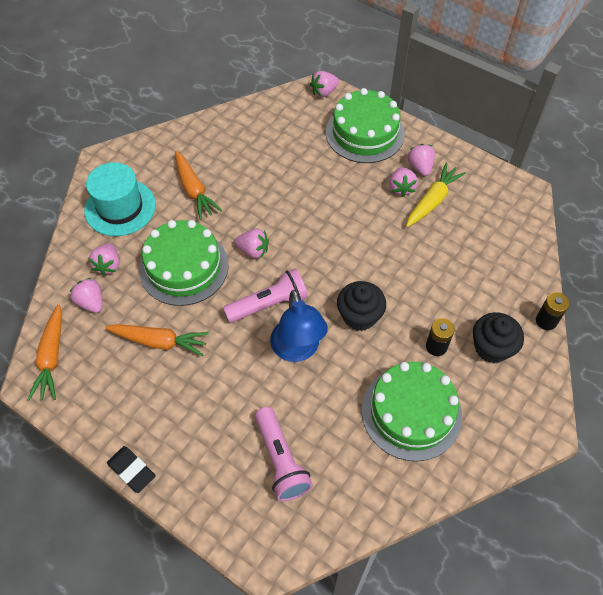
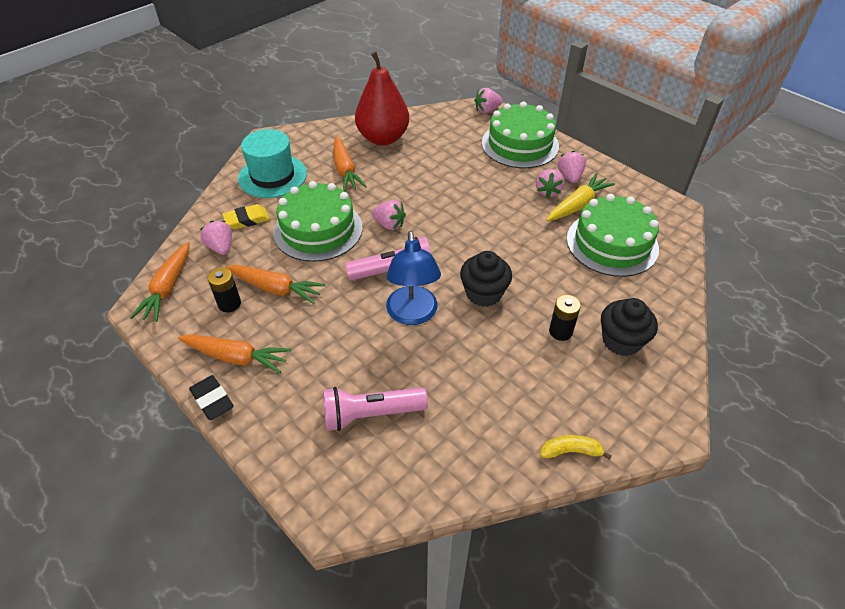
camera: 10 degrees right, 10 degrees down
(108, 265) = (247, 220): pink strawberry -> yellow eraser
(141, 422) = (236, 357): none -> orange carrot
(223, 143) = (383, 138): none -> red pear
(281, 460) = (371, 414): pink flashlight -> pink flashlight turned 90 degrees clockwise
(411, 412) = (522, 389): green cake -> green cake (612, 243)
(462, 465) = (571, 451): none -> yellow banana
(546, 321) = (685, 324): black battery -> black battery (229, 304)

